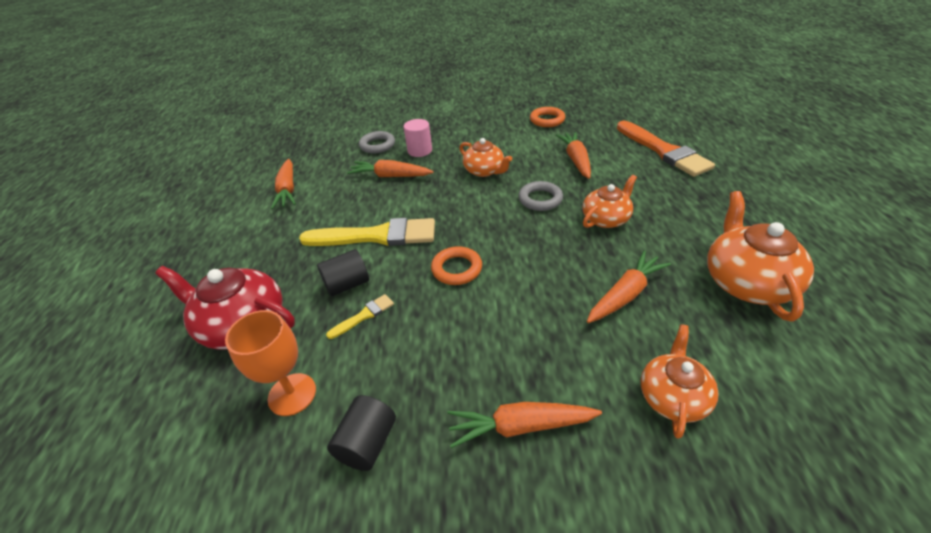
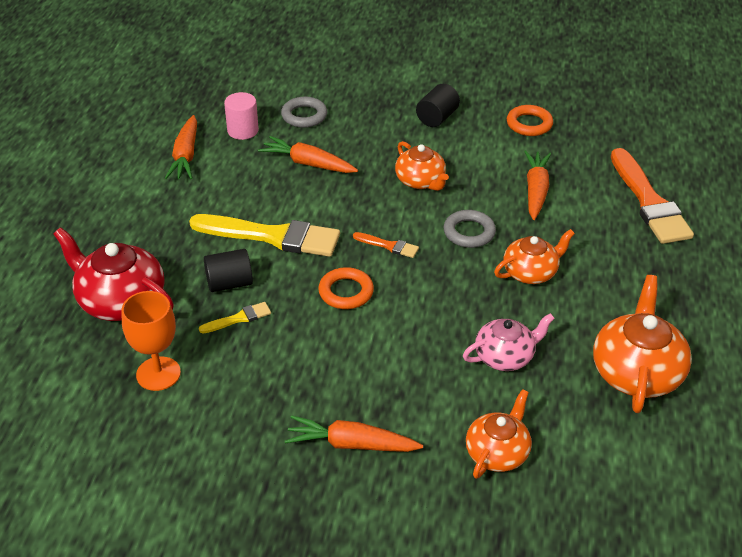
camera: 10 degrees right, 0 degrees up
(367, 443) = (216, 427): black cylinder -> black cylinder (437, 118)
(420, 151) = (353, 135): pink cylinder -> pink cylinder (243, 130)
(479, 223) = (389, 246): none -> orange brush
(625, 294) = (505, 356): orange carrot -> pink teapot

